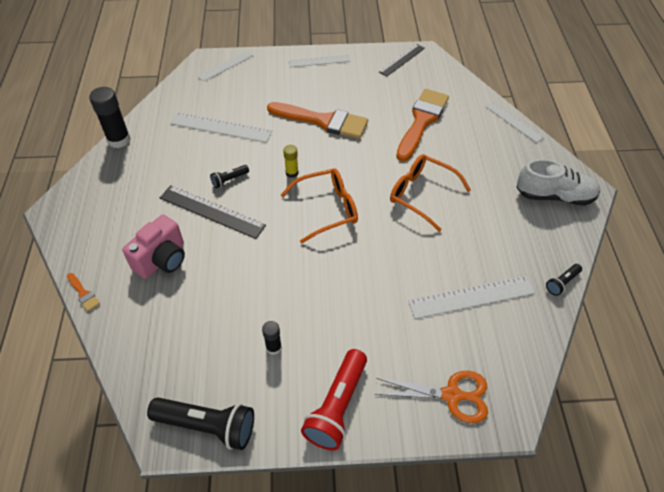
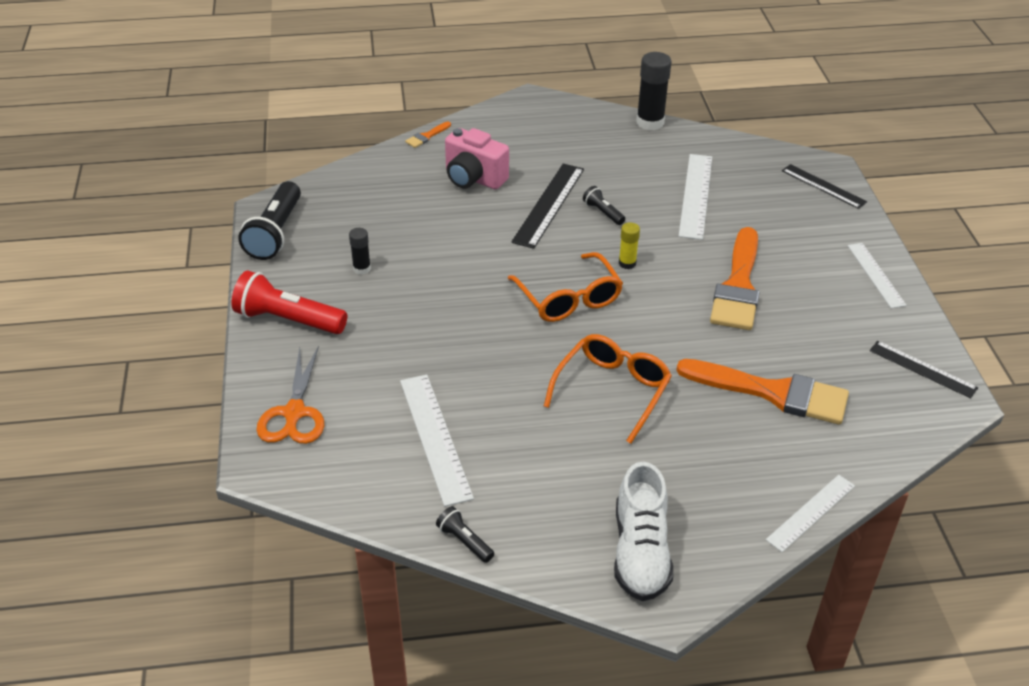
camera: 85 degrees right, 10 degrees down
(226, 66) = (823, 186): white ruler -> black ruler

